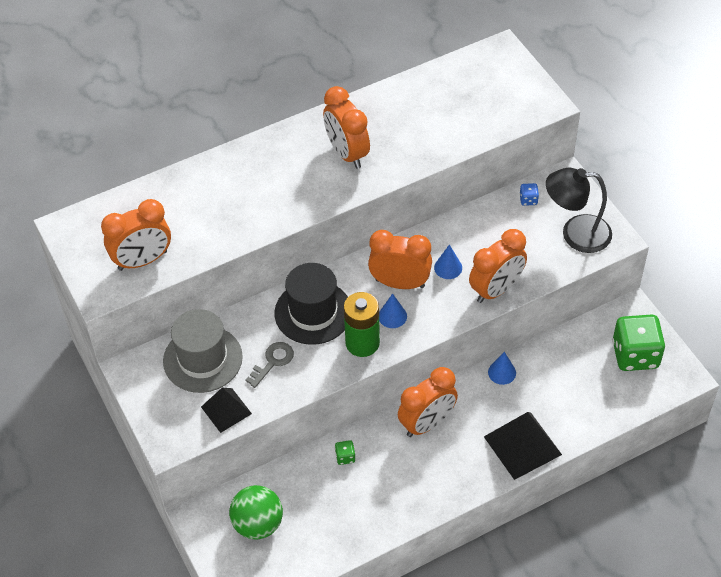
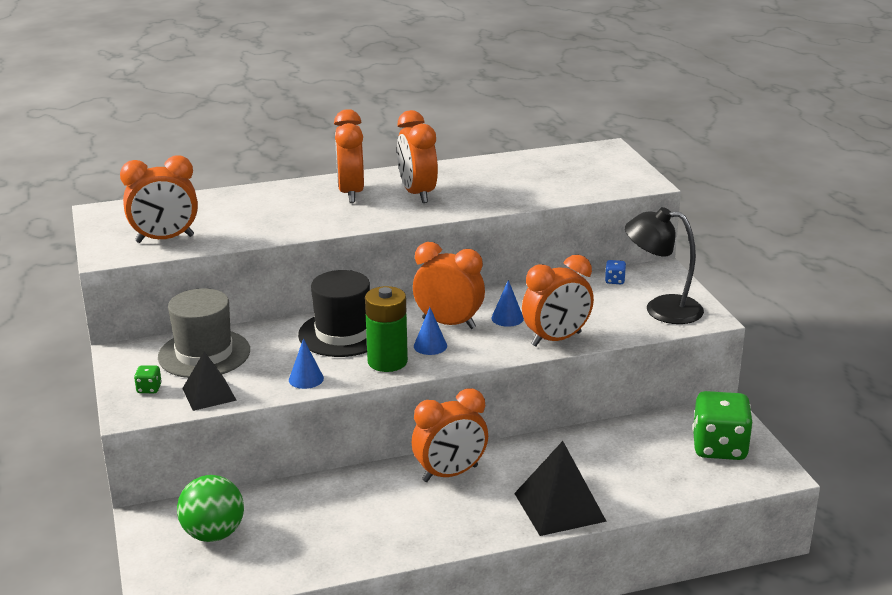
camera: 10 degrees right, 25 degrees down
(273, 361) = (280, 364): grey key -> none
(286, 161) = (351, 193): none -> orange clock
(345, 457) = (342, 490): green dice -> green dice (149, 389)
(502, 372) = (554, 443): blue cone -> blue cone (306, 379)

